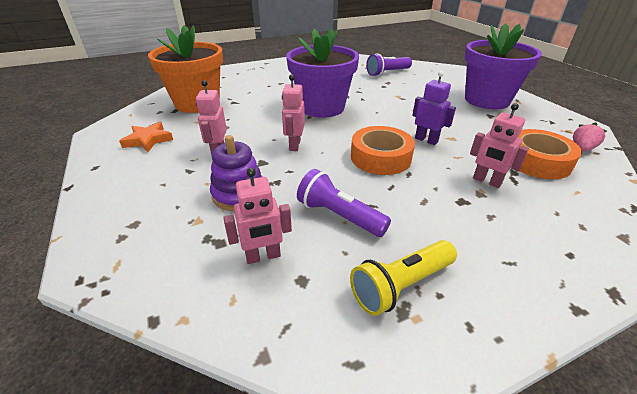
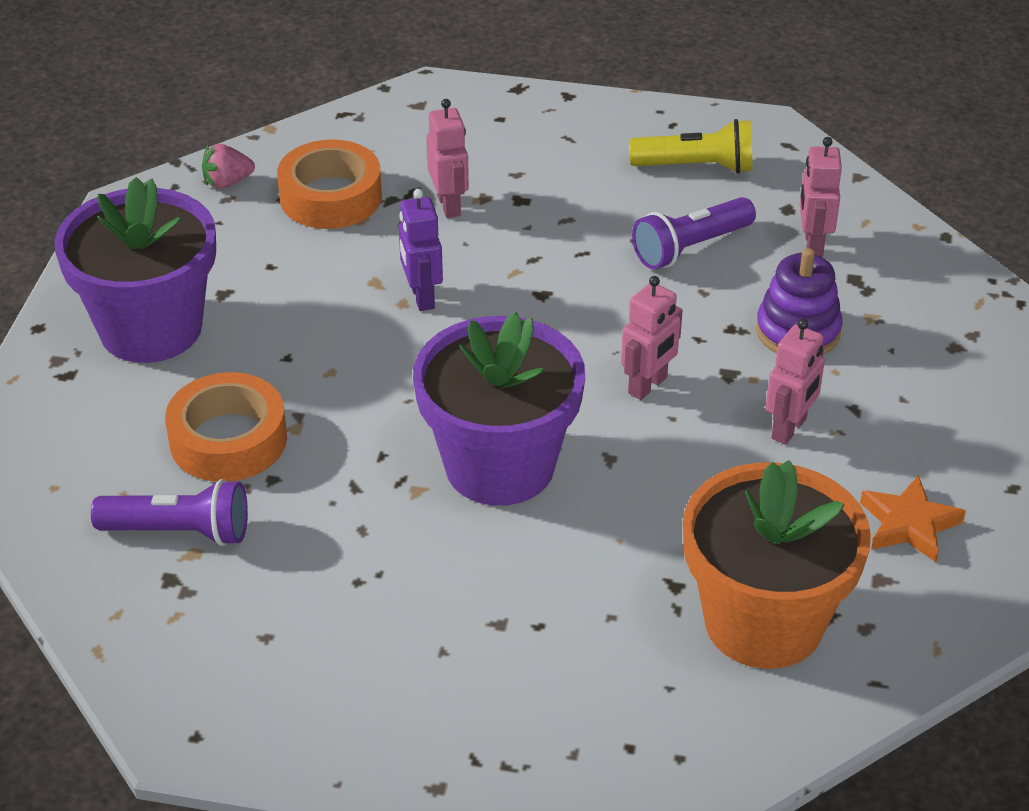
camera: 145 degrees left, 5 degrees up
(263, 256) = (813, 244): pink robot -> pink robot turned 105 degrees counterclockwise
(339, 216) = (690, 248): purple flashlight -> purple flashlight turned 75 degrees clockwise
(380, 157) = (538, 300): orange tape -> orange tape (228, 440)

